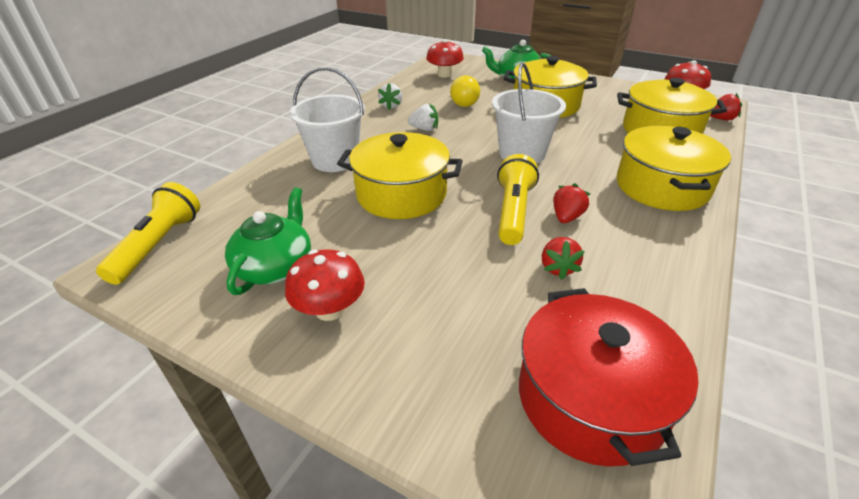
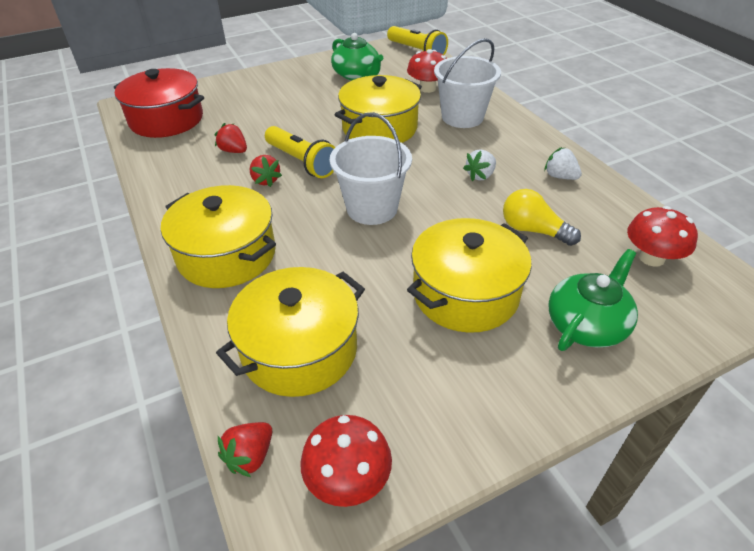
camera: 125 degrees right, 5 degrees up
(330, 309) = (305, 81): red mushroom -> red mushroom (427, 88)

